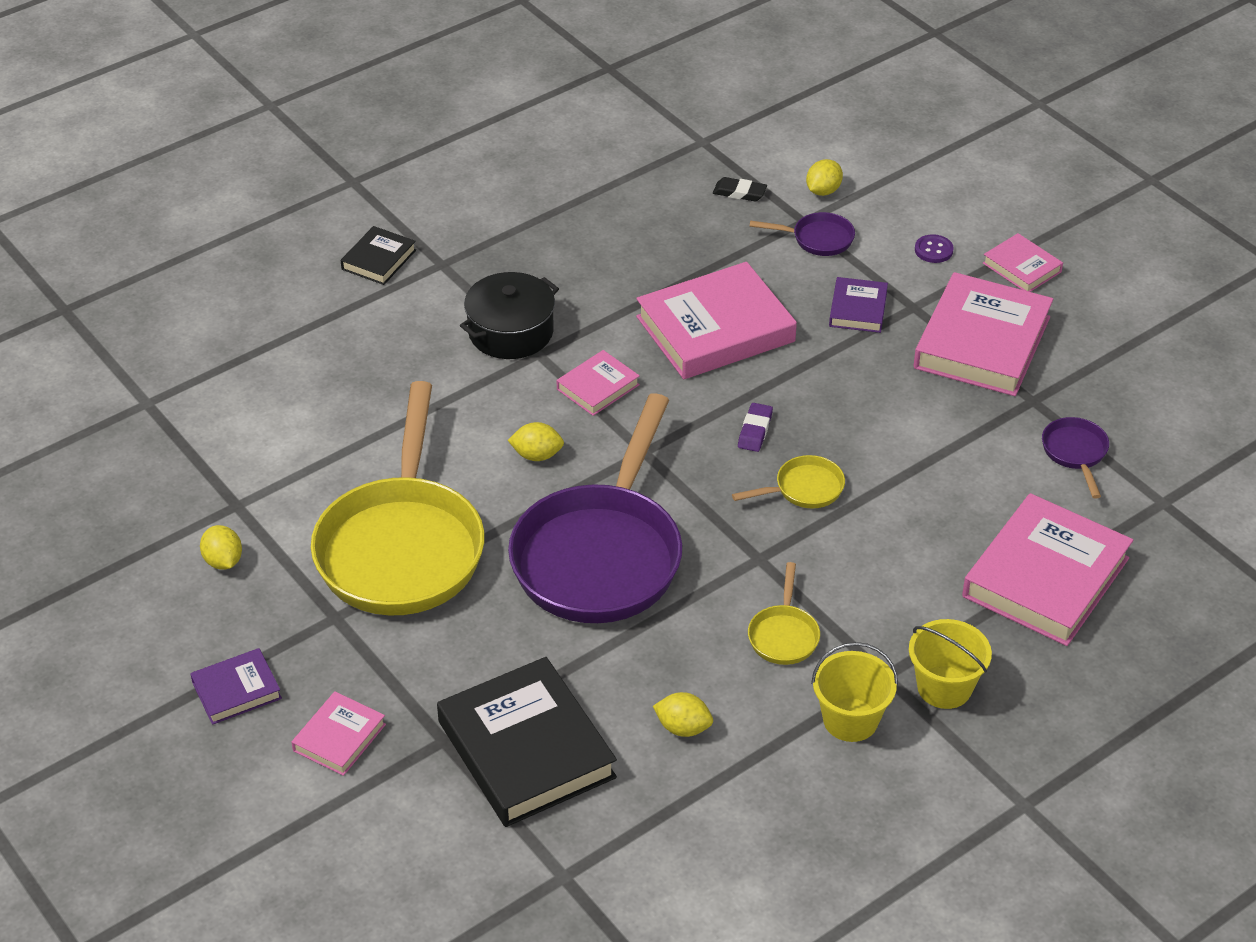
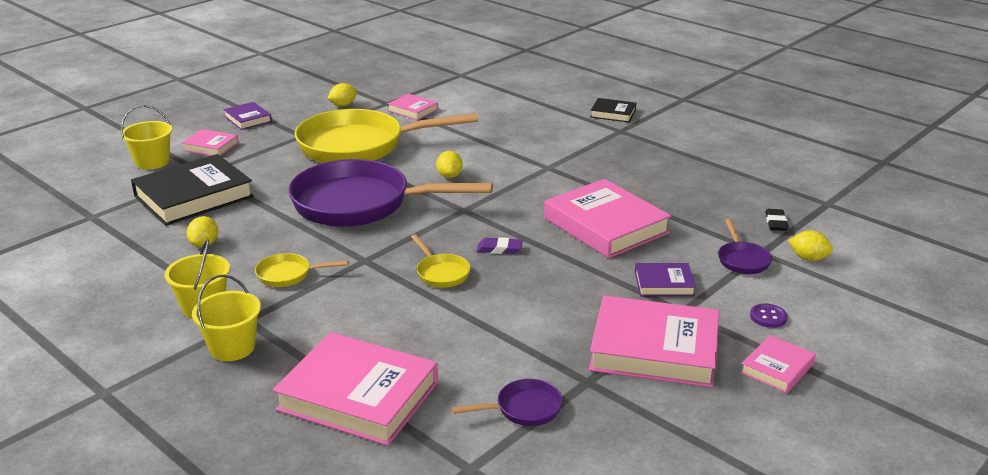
camera: 80 degrees right, 15 degrees down
(379, 815) = (152, 162): none -> yellow bucket
(511, 332) = (565, 157): black pot -> none
(598, 387) = (523, 189): pink book -> pink book (413, 110)

